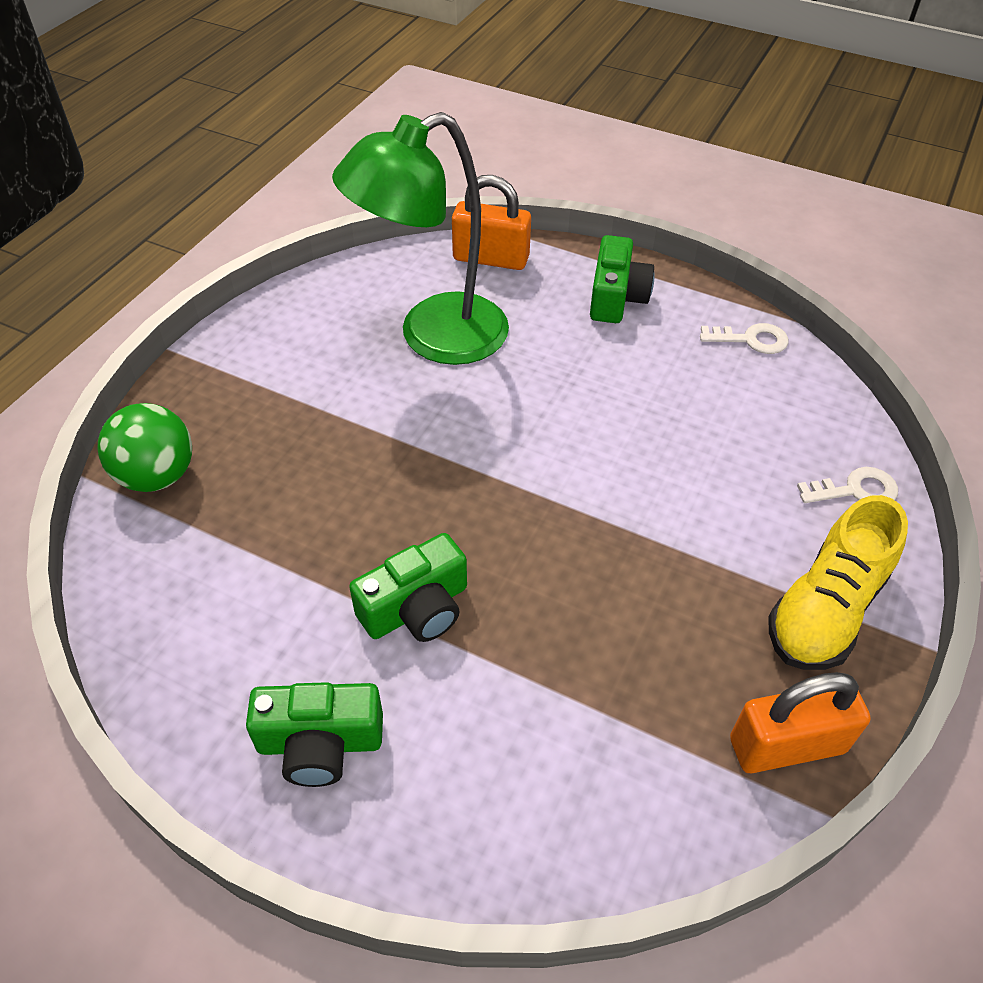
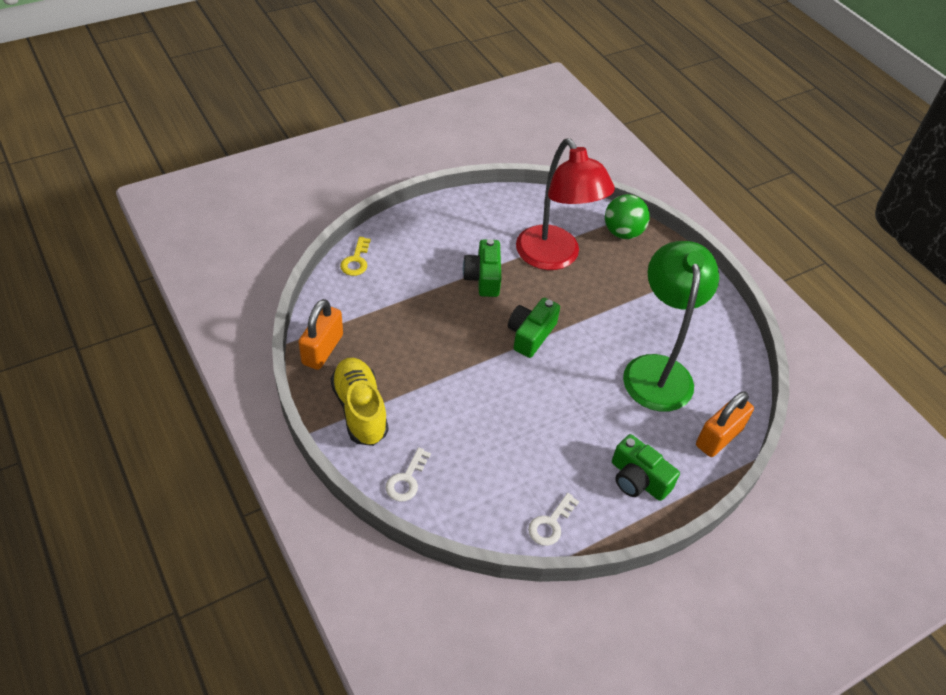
camera: 120 degrees right, 0 degrees up
(289, 536) = (554, 257): none -> red lamp
(320, 743) = (449, 227): green camera -> green camera (530, 335)
(545, 852) = (356, 260): none -> yellow key

